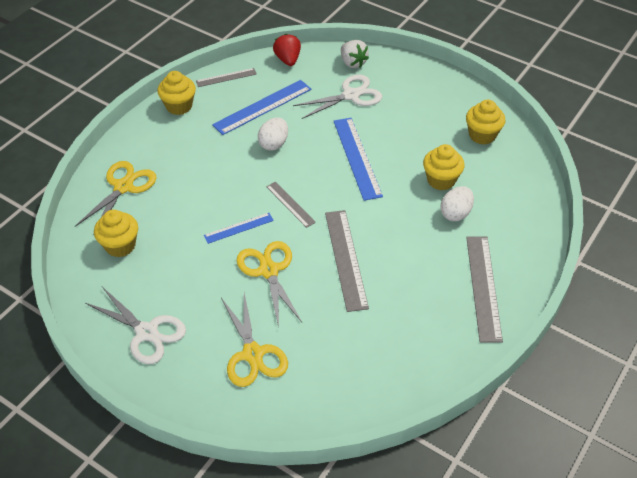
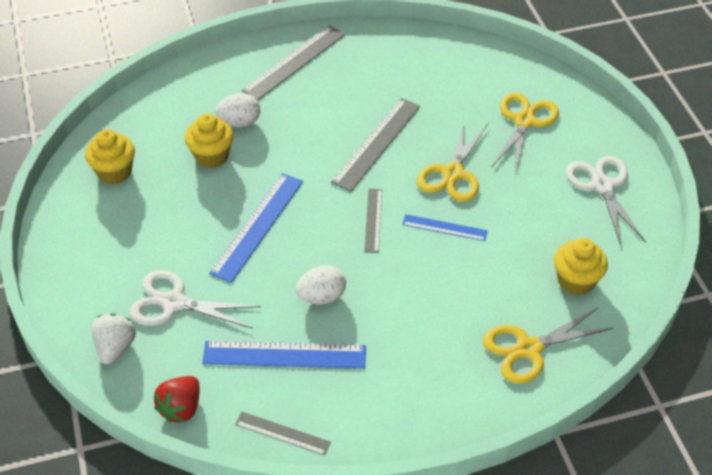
camera: 140 degrees left, 0 degrees up
(179, 106) = (379, 425): yellow cupcake -> none

